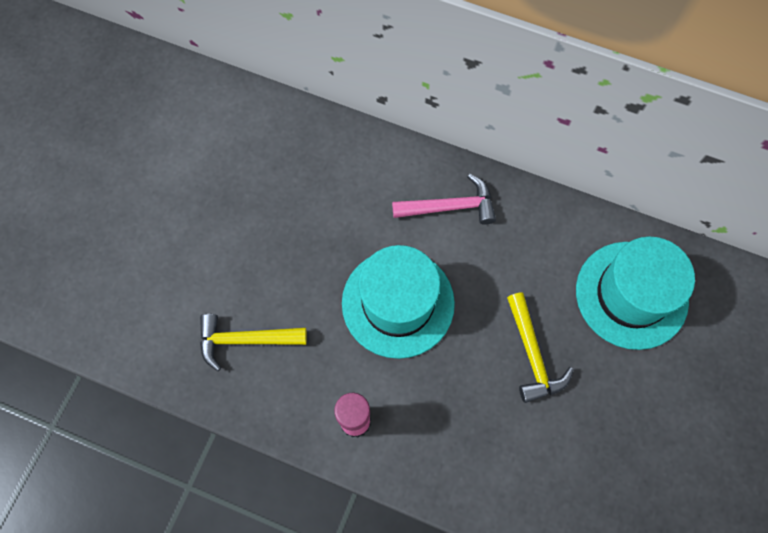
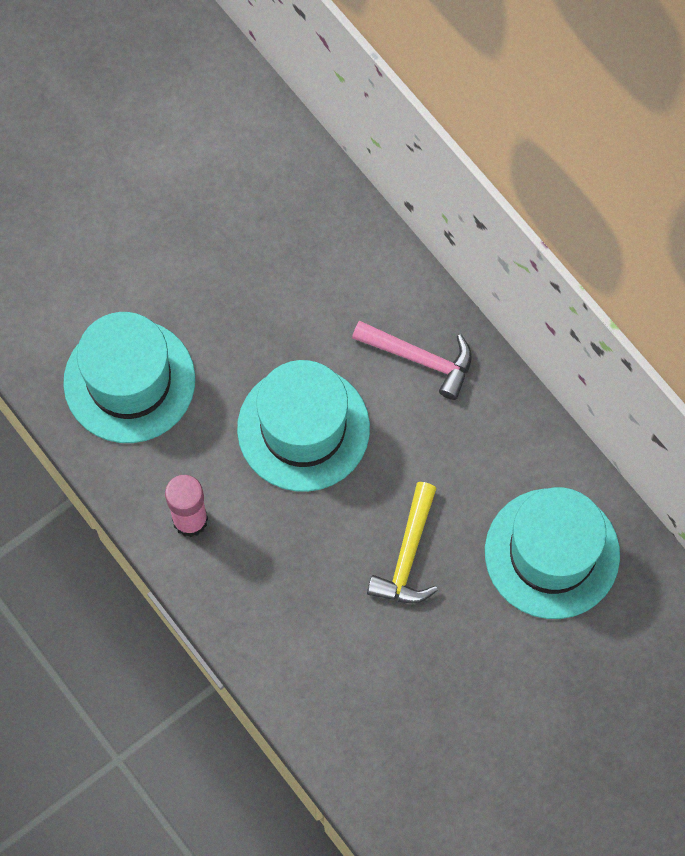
camera: 30 degrees right, 0 degrees up
(245, 339) = (129, 381): yellow hammer -> turquoise hat

